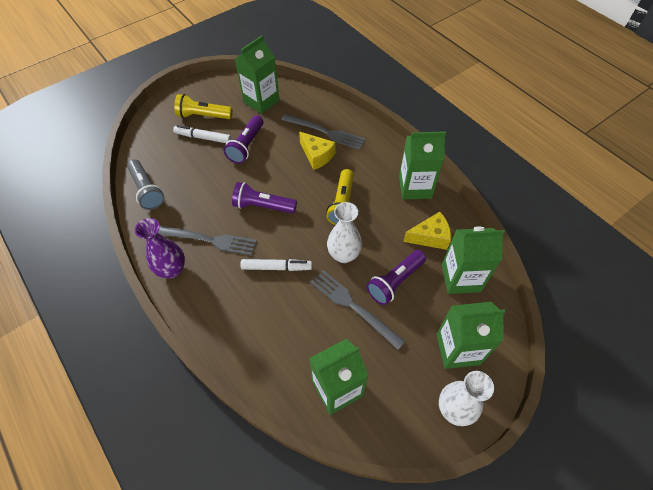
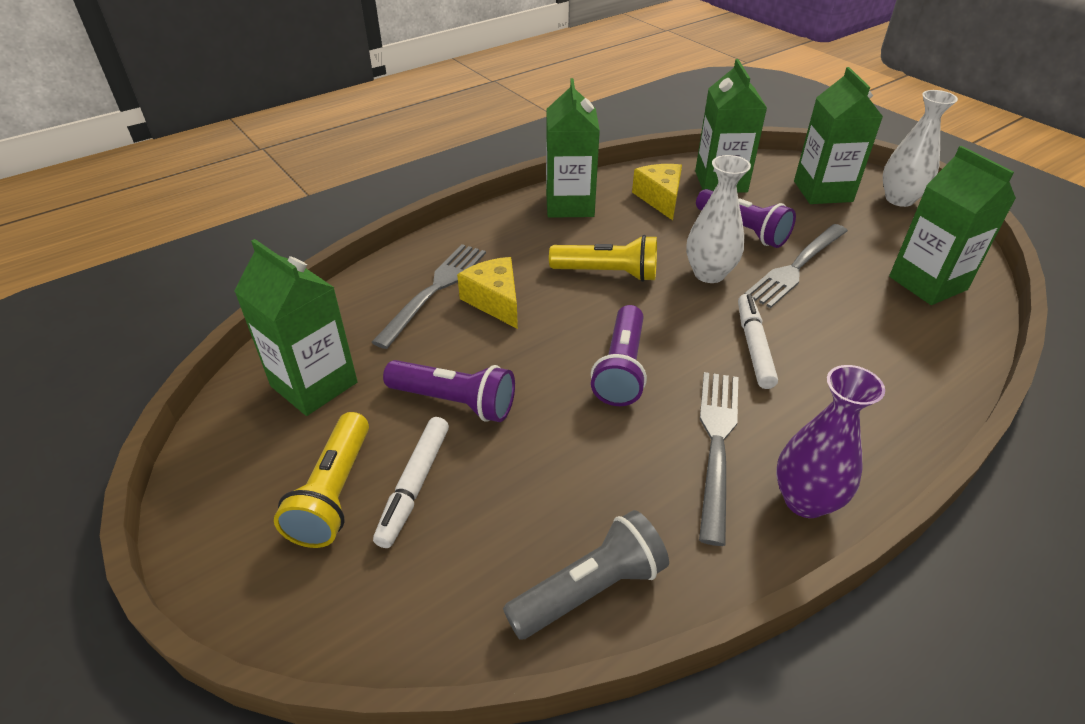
camera: 90 degrees left, 15 degrees down
(317, 156) = (495, 301): yellow cheese -> yellow cheese turned 75 degrees counterclockwise

